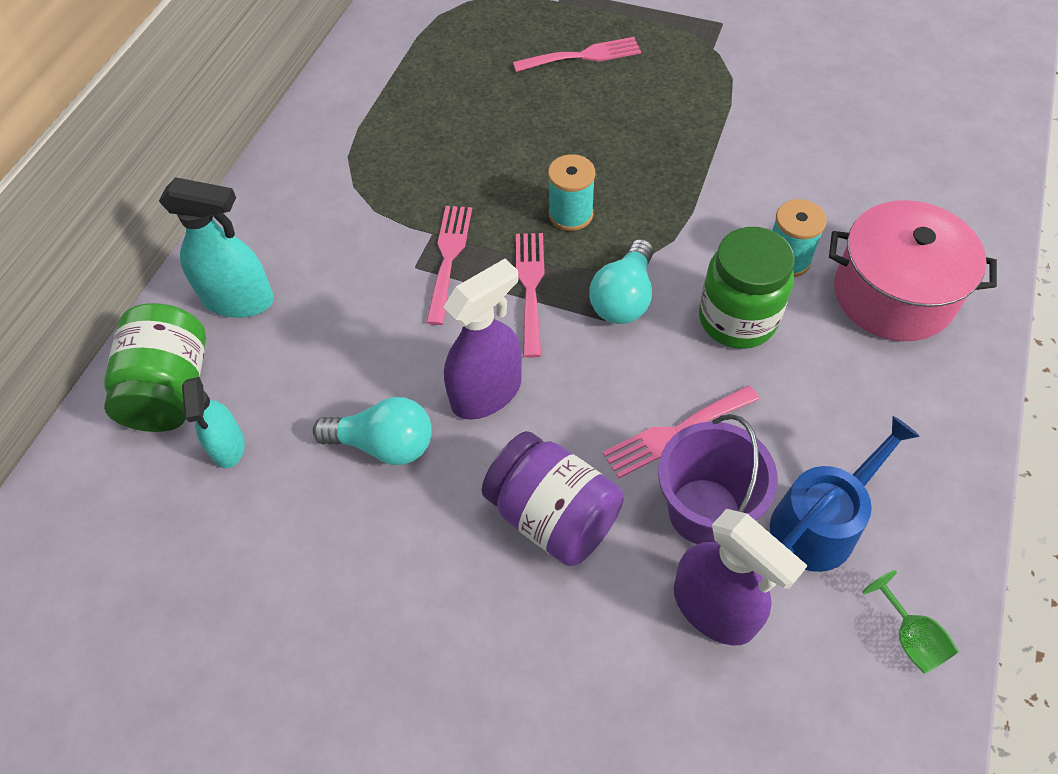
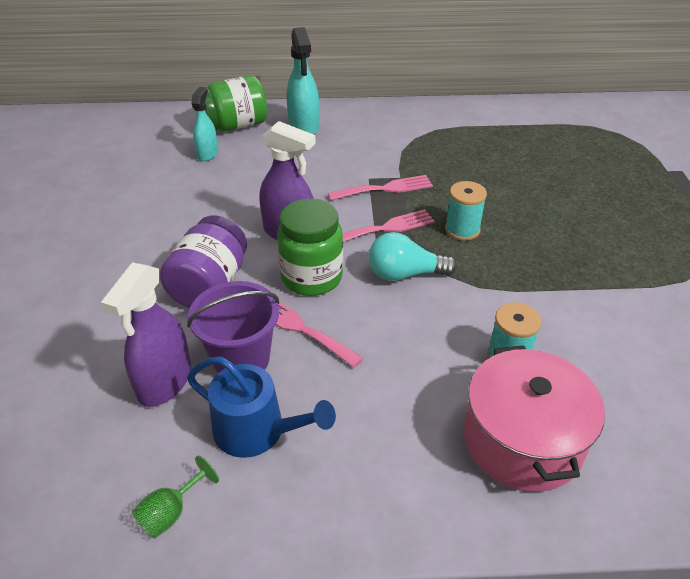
camera: 65 degrees right, 15 degrees down
(228, 446) = (207, 153): turquoise spray bottle -> turquoise spray bottle turned 135 degrees clockwise
(384, 444) = (232, 204): turquoise light bulb -> none
(583, 56) = (622, 196): pink fork -> none
(737, 319) = (425, 340): green jar -> green jar (311, 277)

